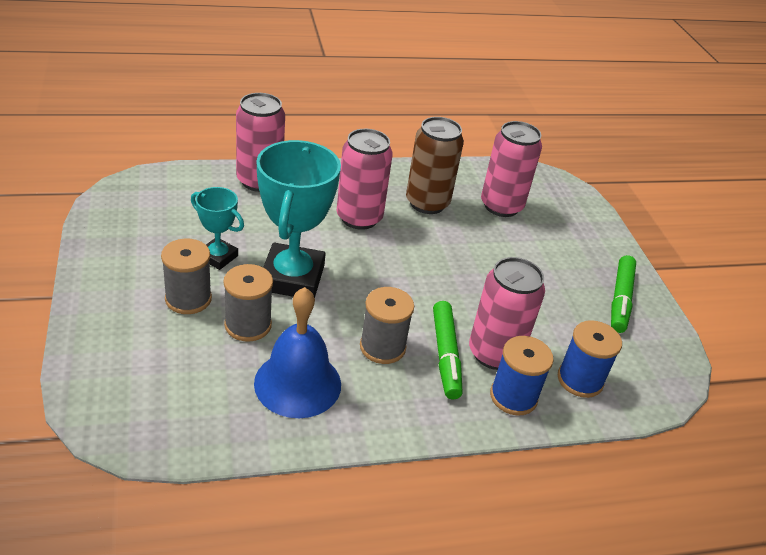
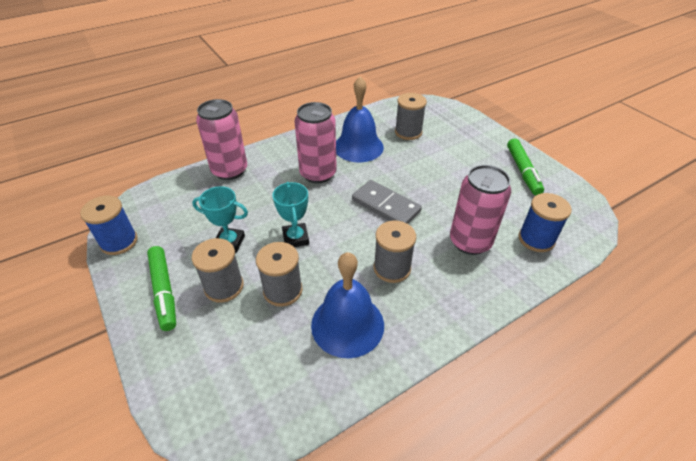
camera: 15 degrees left, 5 degrees up
(292, 278) = (295, 238): turquoise trophy -> turquoise trophy, size x0.53
(418, 279) = (385, 206): none -> grey domino
(427, 203) = (358, 147): brown can -> blue bell
(445, 355) = (439, 256): green marker -> green marker (164, 291)
(501, 206) = (408, 132): pink can -> grey spool
(513, 397) = (503, 270): blue spool -> blue spool (119, 242)

